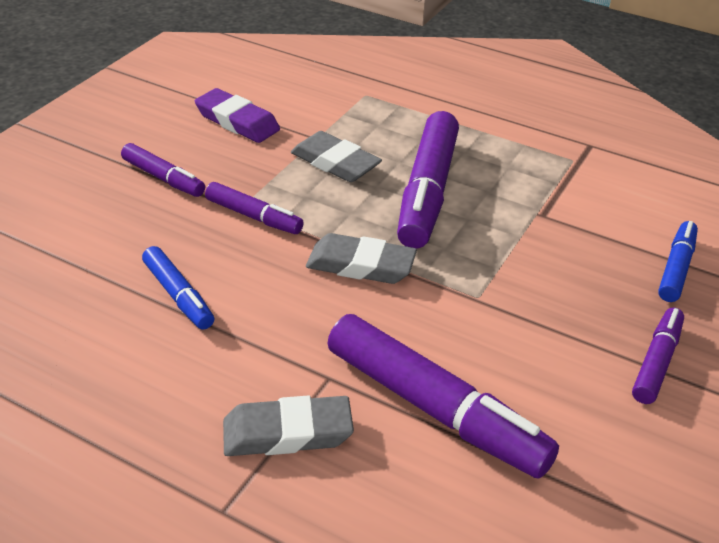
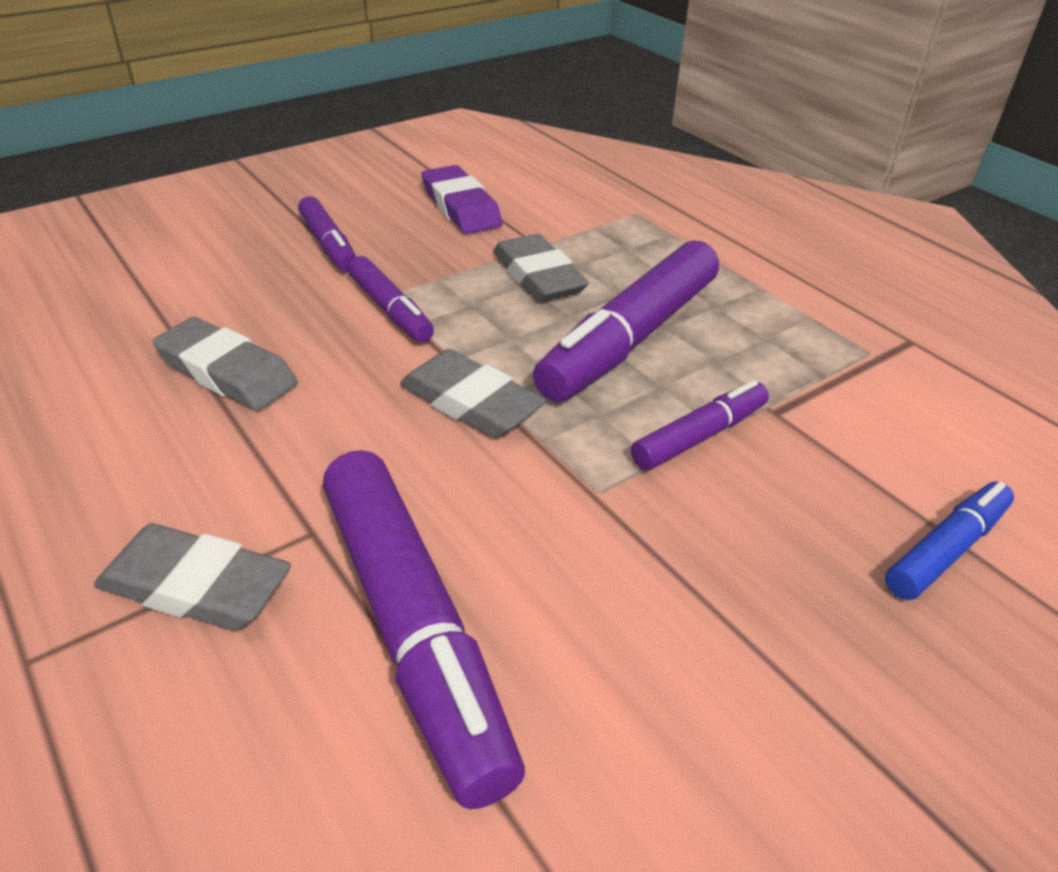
camera: 25 degrees right, 0 degrees up
(178, 295) = (227, 372): blue marker -> grey eraser
(656, 362) = (818, 689): purple marker -> purple marker (700, 436)

